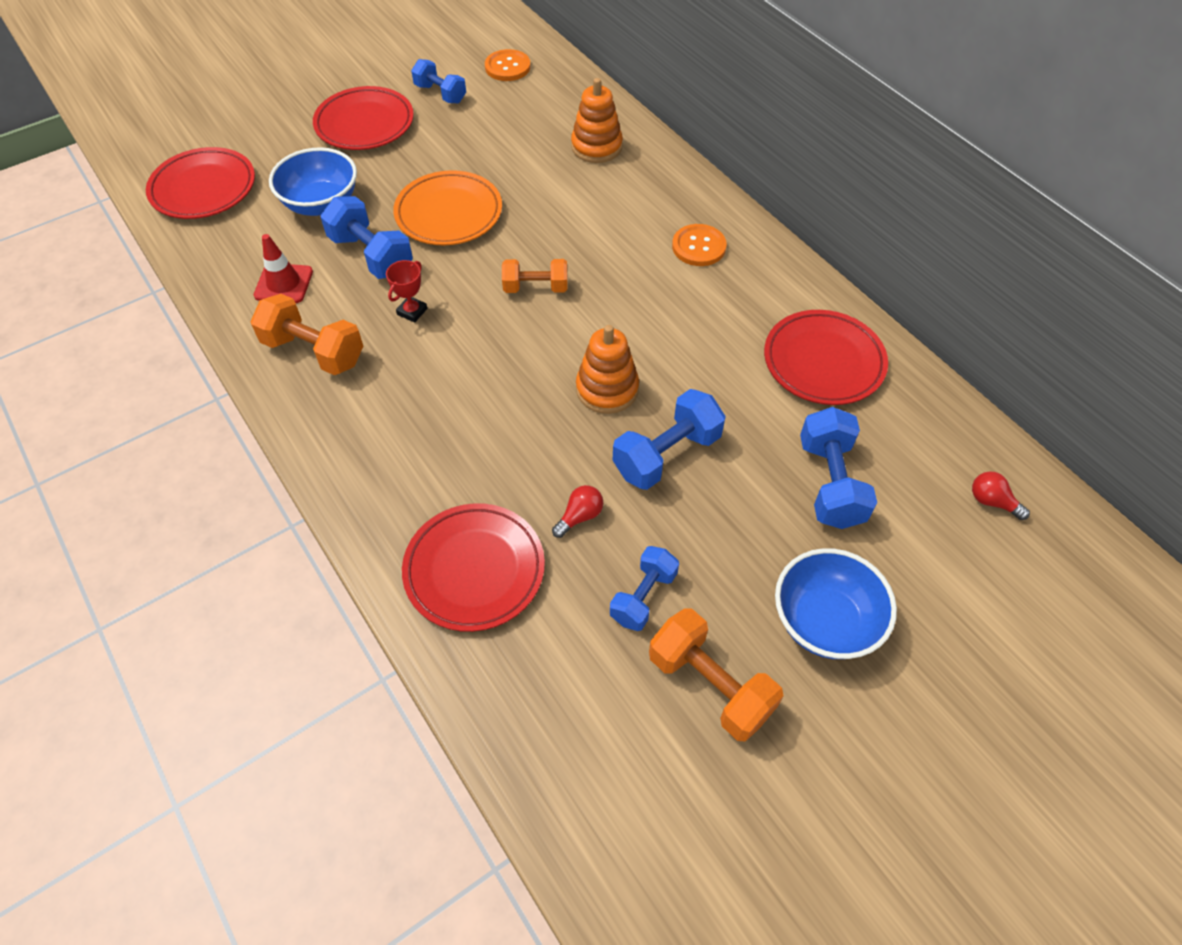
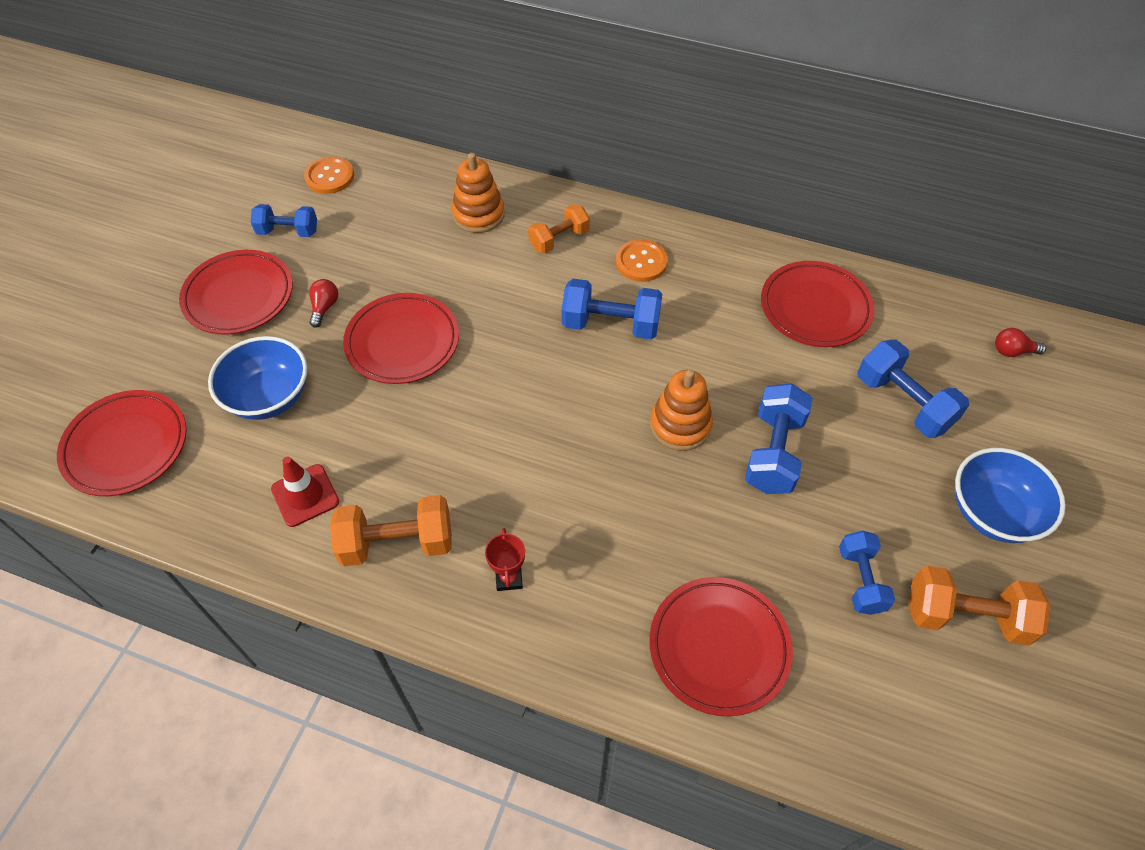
camera: 35 degrees left, 0 degrees up
(371, 255) = (366, 420): blue dumbbell -> blue dumbbell (610, 324)
(412, 311) = (454, 452): red trophy -> red trophy (509, 578)
(449, 213) = (402, 342): orange plate -> red plate
(535, 288) = (542, 369): orange dumbbell -> orange dumbbell (559, 239)
(580, 516) = (756, 546): red light bulb -> red light bulb (324, 307)

